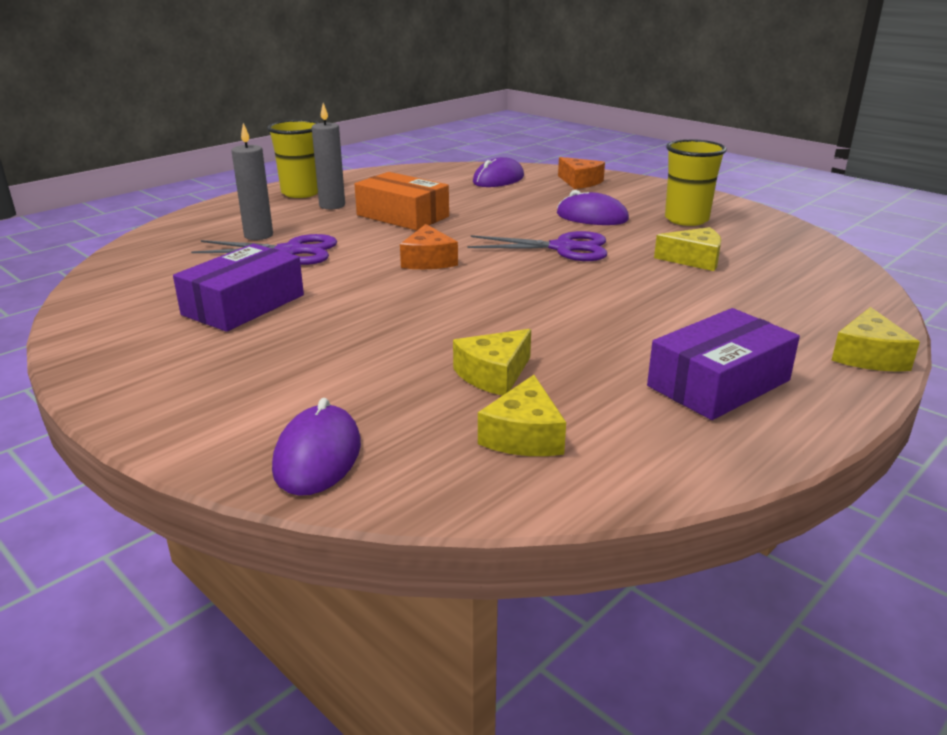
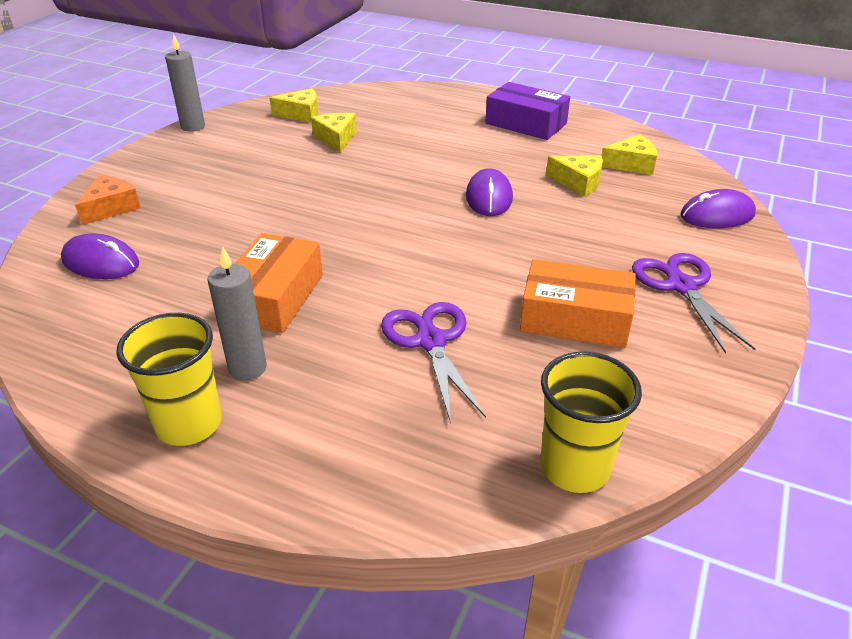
camera: 110 degrees left, 10 degrees up
(243, 305) = (575, 319): purple box -> orange box
(258, 235) = (392, 389): grey candle -> grey candle (193, 127)
(428, 260) = (405, 248): orange cheese -> none
(563, 248) = (337, 190): purple scissors -> purple scissors (681, 286)
(592, 217) = (241, 187): purple mouse -> purple mouse (489, 197)
(686, 219) = (236, 147): yellow cup -> yellow cup (574, 467)
(868, 356) = (460, 92): yellow cheese -> yellow cheese (301, 114)

